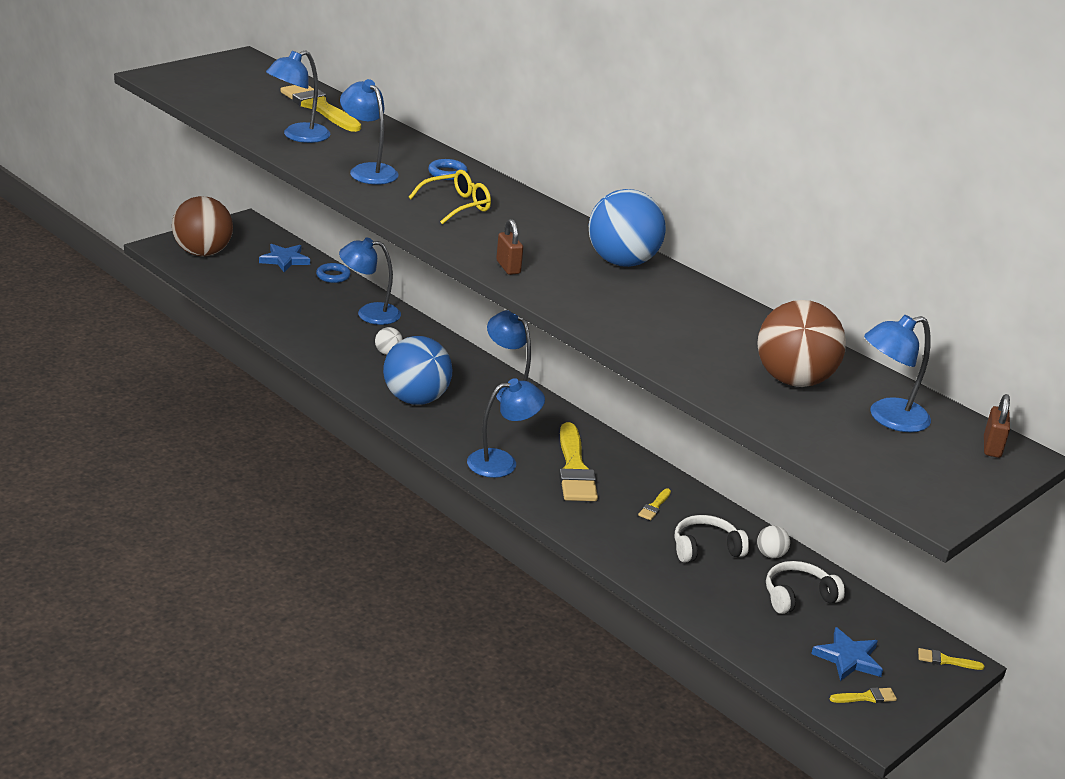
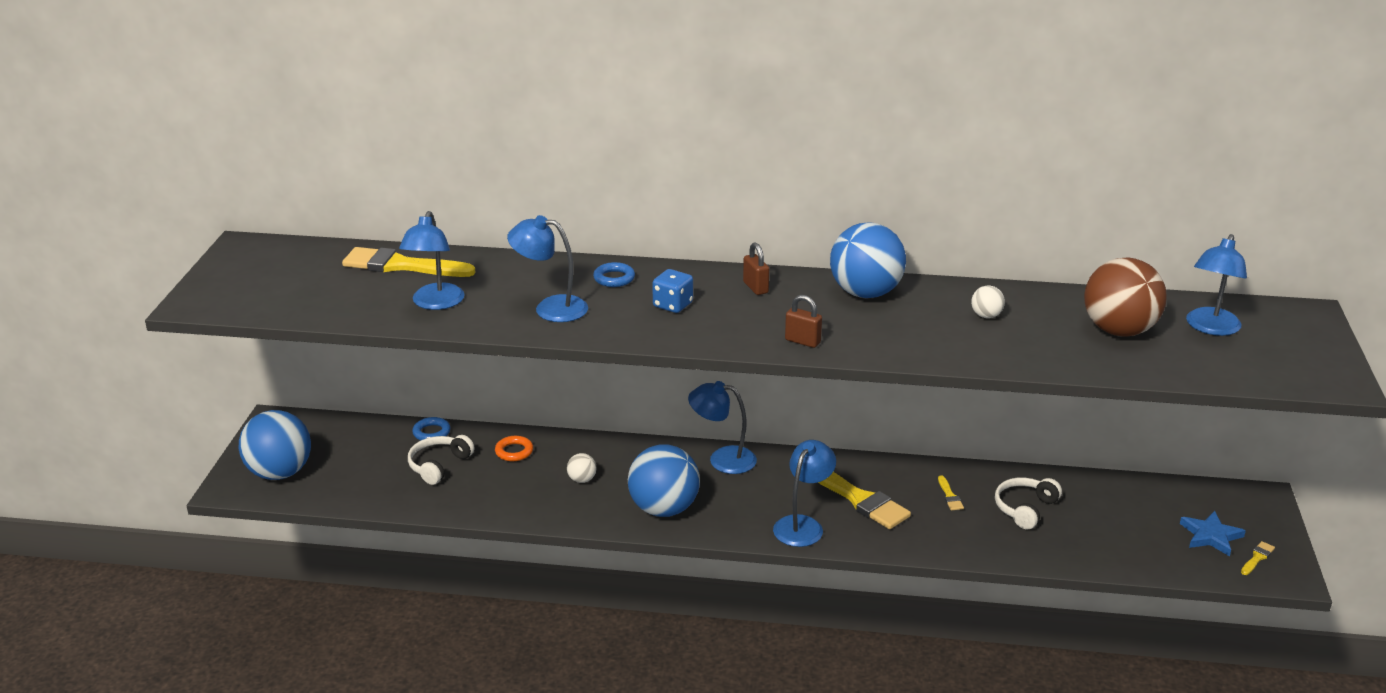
camera: 35 degrees left, 0 degrees up
(203, 253) = (280, 473): brown ball -> blue ball
(285, 260) = (366, 440): blue star -> none
(369, 313) = (514, 451): blue lamp -> orange ring
(457, 205) = (673, 305): yellow glasses -> blue dice
(770, 554) = (1066, 487): white ball -> white ball (986, 316)
(798, 596) = (1124, 509): white headphones -> white headphones (439, 465)
(946, 660) = (1257, 500): yellow brush -> none
(992, 447) = (1289, 316): brown padlock -> brown padlock (755, 288)

